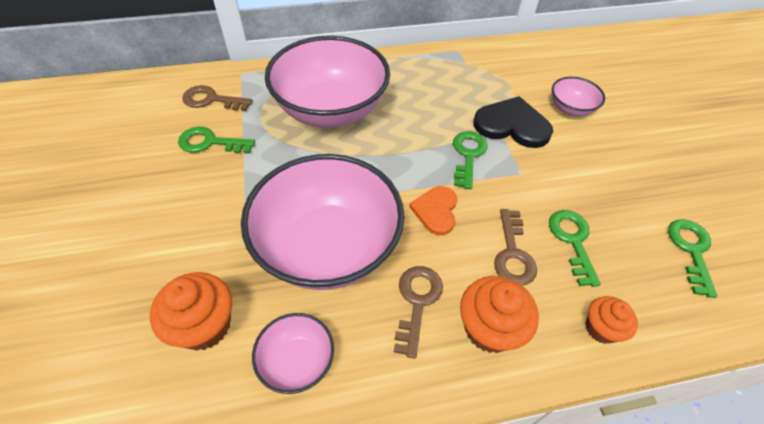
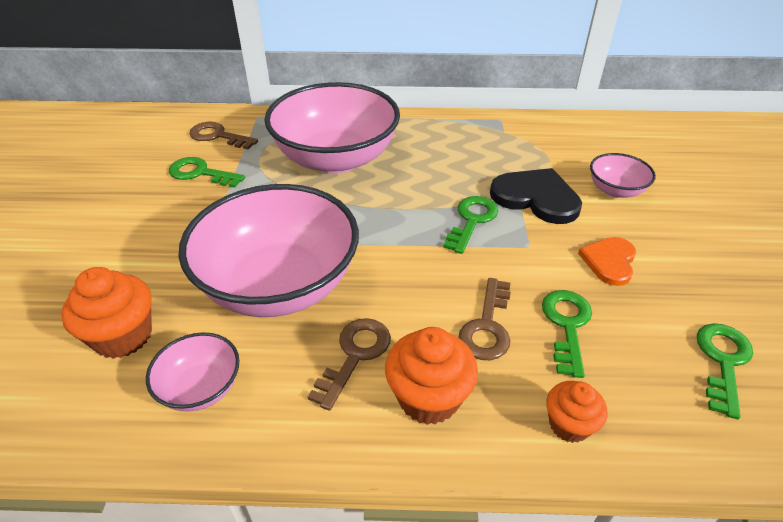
camera: 15 degrees right, 10 degrees down
(436, 211) = (413, 269): orange heart -> orange heart (609, 261)

